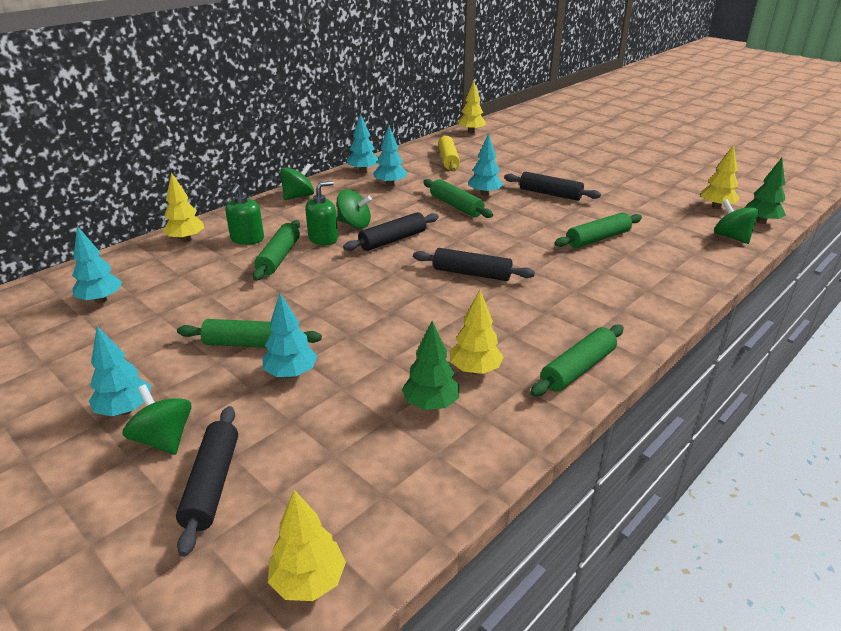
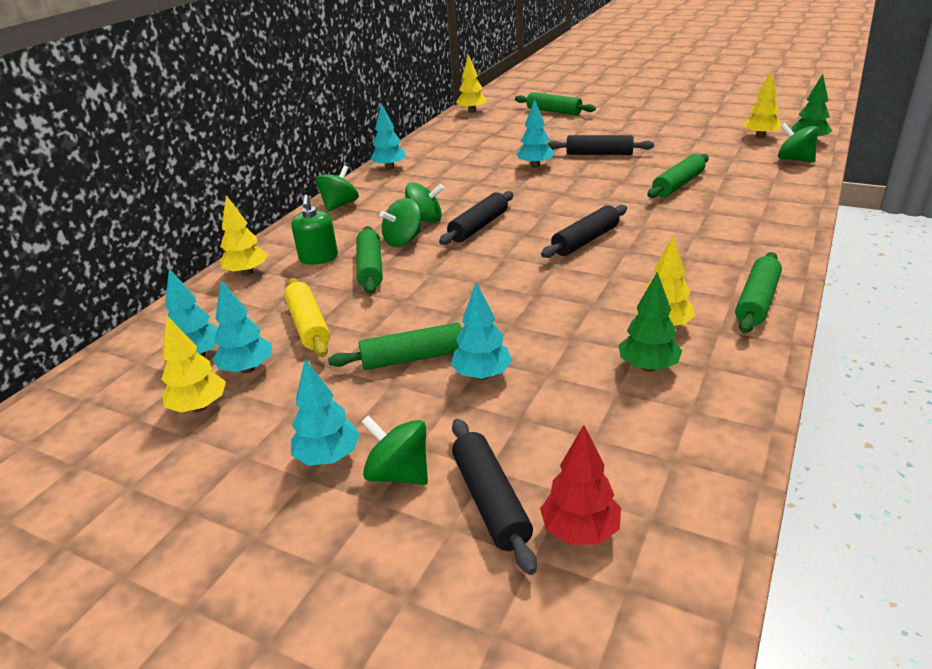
camera: 15 degrees left, 0 degrees up
(259, 532) = (580, 531): none -> red tree
(308, 581) = (669, 559): yellow tree -> yellow tree (199, 407)
(323, 239) = (403, 240): green soap dispenser -> green spinning top
(390, 184) = (430, 175): turquoise tree -> turquoise tree (247, 369)
(448, 160) = (471, 141): yellow rolling pin -> yellow rolling pin (309, 325)
(456, 206) = (516, 182): green rolling pin -> green rolling pin (554, 111)
(472, 273) = (585, 240): black rolling pin -> black rolling pin turned 45 degrees counterclockwise

